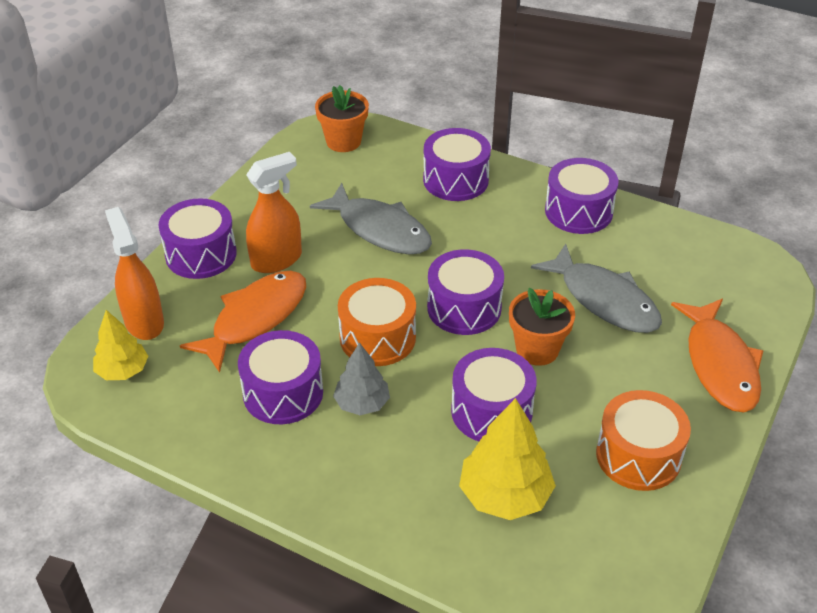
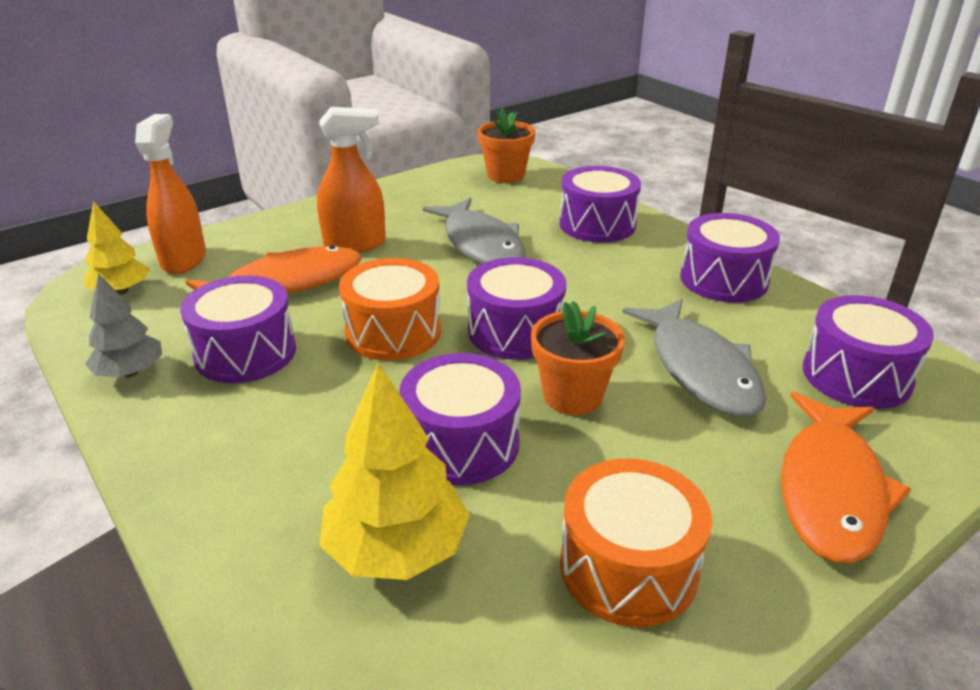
camera: 25 degrees right, 10 degrees down
(201, 254) = (290, 224): purple drum -> purple drum (856, 376)
(362, 403) = (317, 388): grey tree -> grey tree (130, 372)

